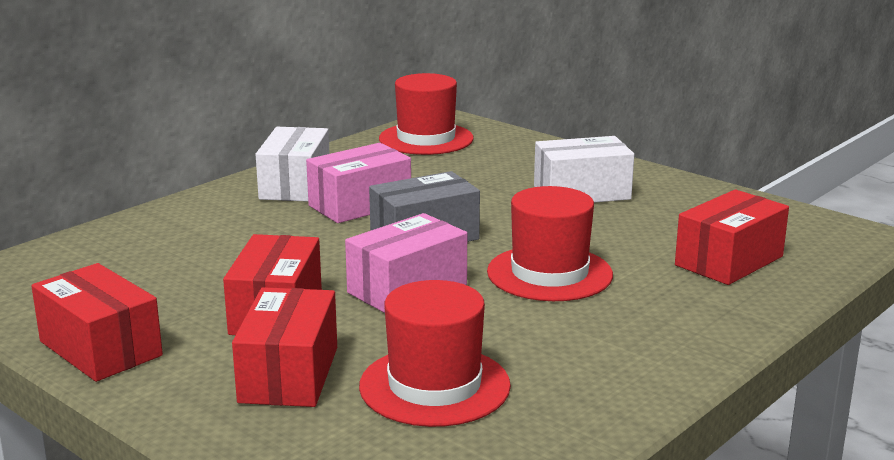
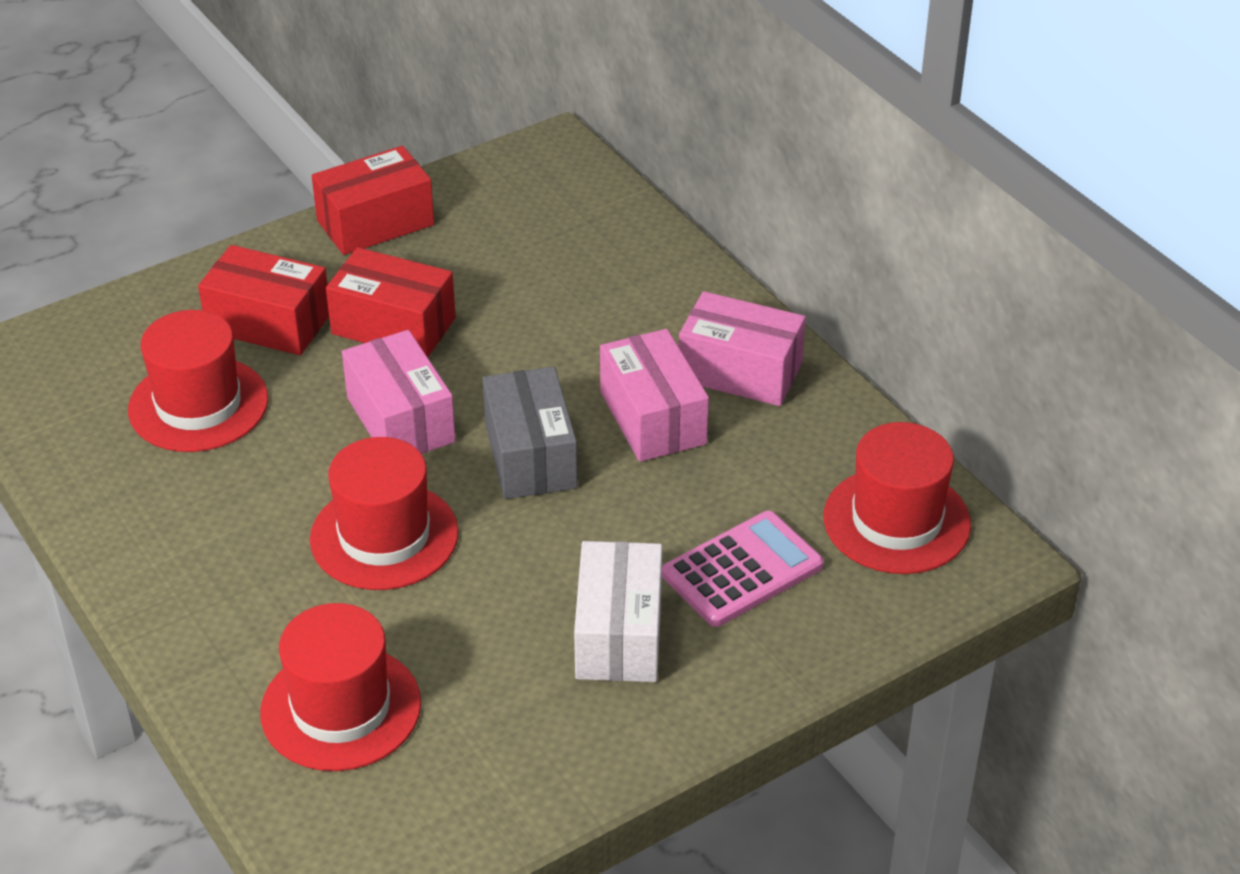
camera: 105 degrees right, 20 degrees up
(295, 185) = (740, 371): white box -> pink box
(497, 169) = (742, 570): none -> pink calculator
(729, 261) = (341, 708): red box -> red hat

